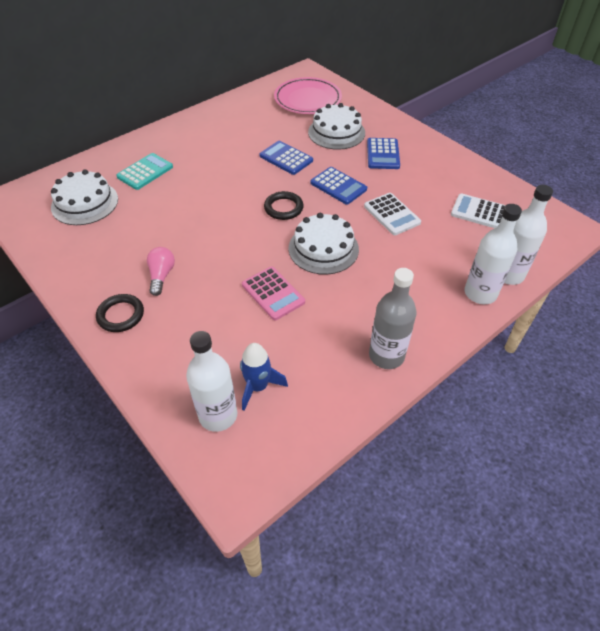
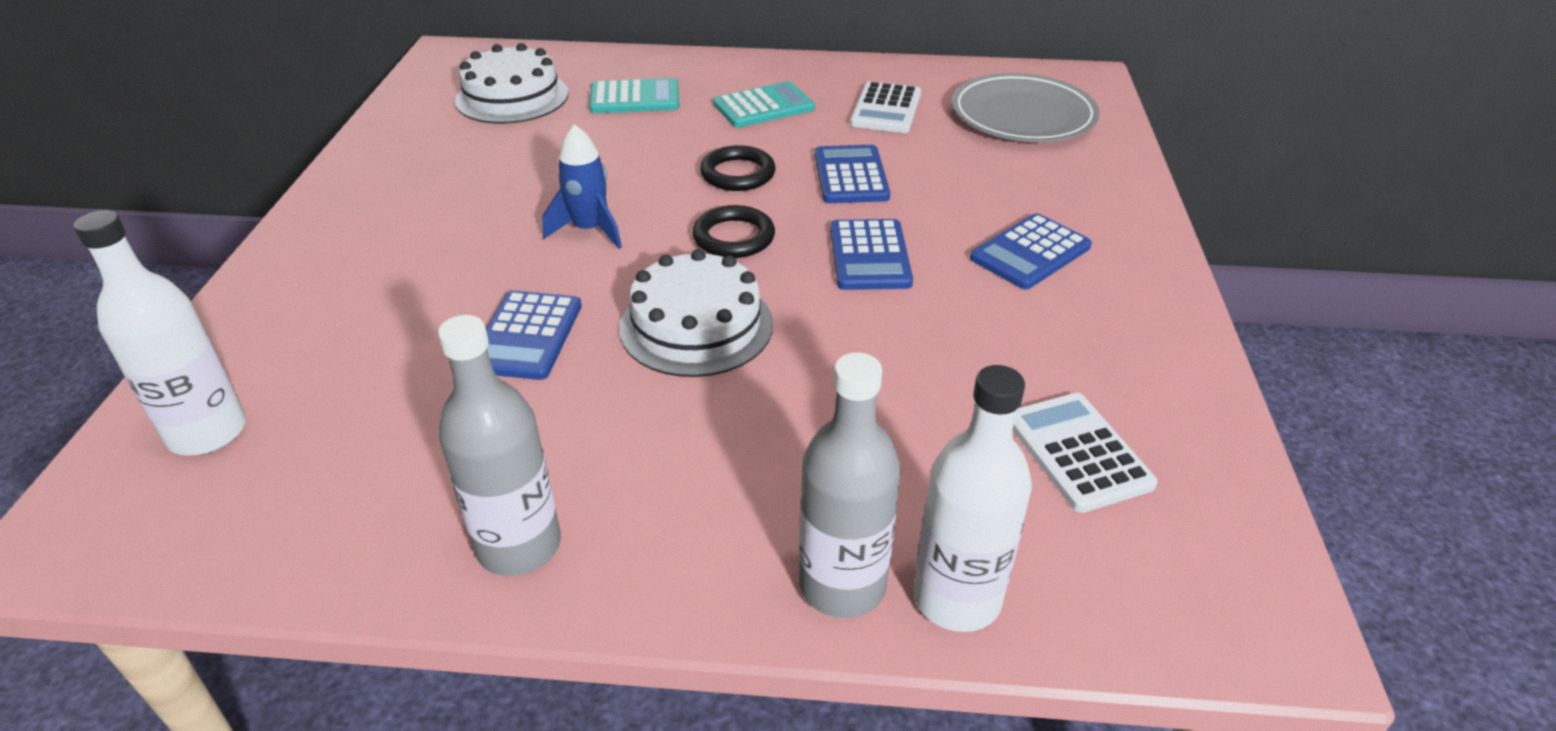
camera: 45 degrees right, 10 degrees down
(121, 315) = (331, 238): black ring -> black ring (738, 174)
(161, 276) = (445, 224): pink light bulb -> none
(207, 146) = (764, 106): none -> turquoise calculator
(258, 386) = (303, 438): blue rocket -> blue rocket (589, 230)
(273, 293) = (526, 336): pink calculator -> blue calculator
(307, 100) = (1022, 116): pink plate -> grey plate
(336, 132) = (996, 181): white cake -> none
(391, 214) = (891, 348): white calculator -> white calculator (886, 109)
(480, 293) = (842, 585): white bottle -> grey bottle

